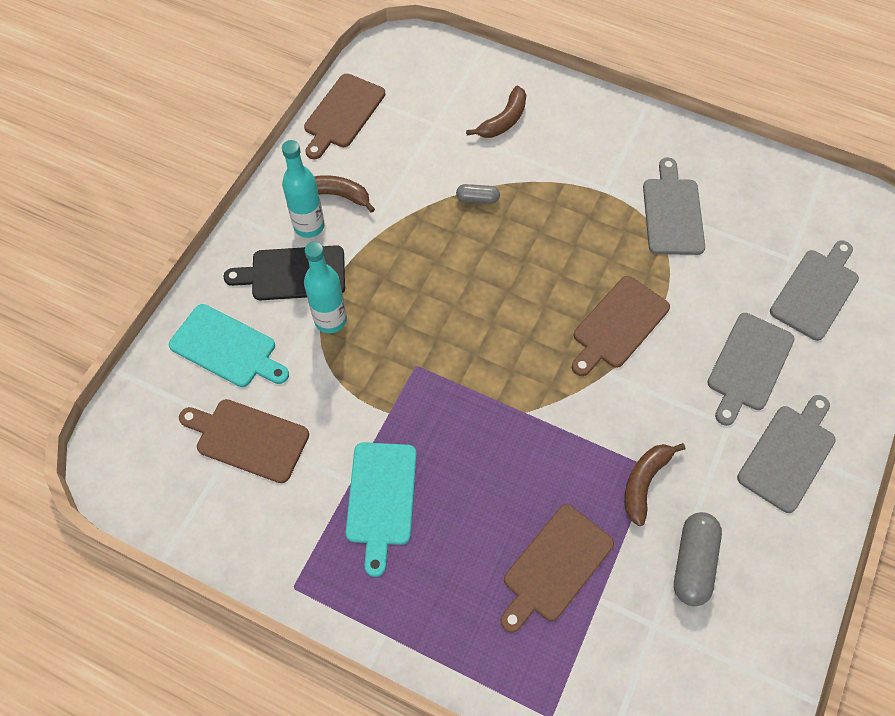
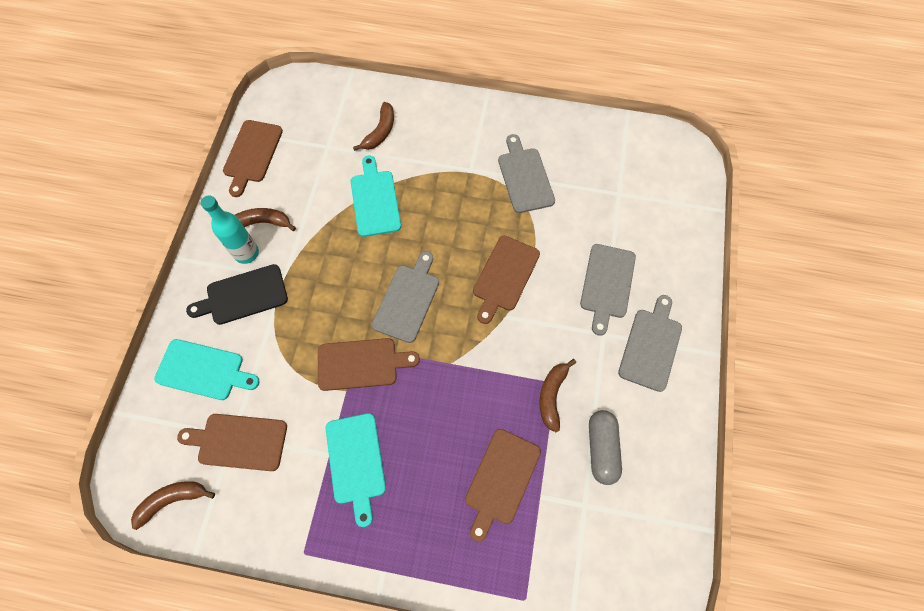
camera: 15 degrees left, 5 degrees up
(156, 485) = (172, 500): none -> brown banana
(330, 320) = (282, 326): turquoise bottle -> none
(415, 386) = (361, 364): none -> brown cutting board
(477, 199) = (375, 200): grey capsule -> turquoise cutting board
(816, 291) = (642, 214): grey cutting board -> grey cutting board (407, 300)

